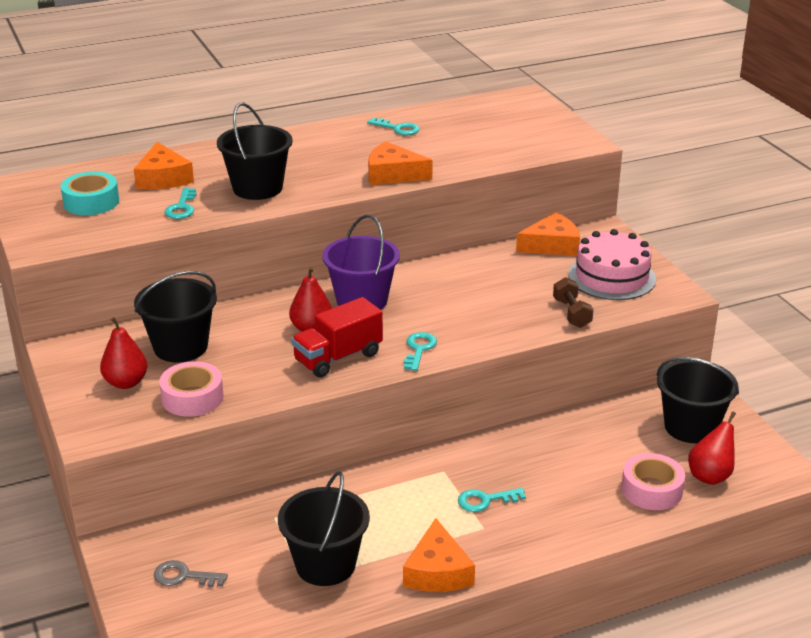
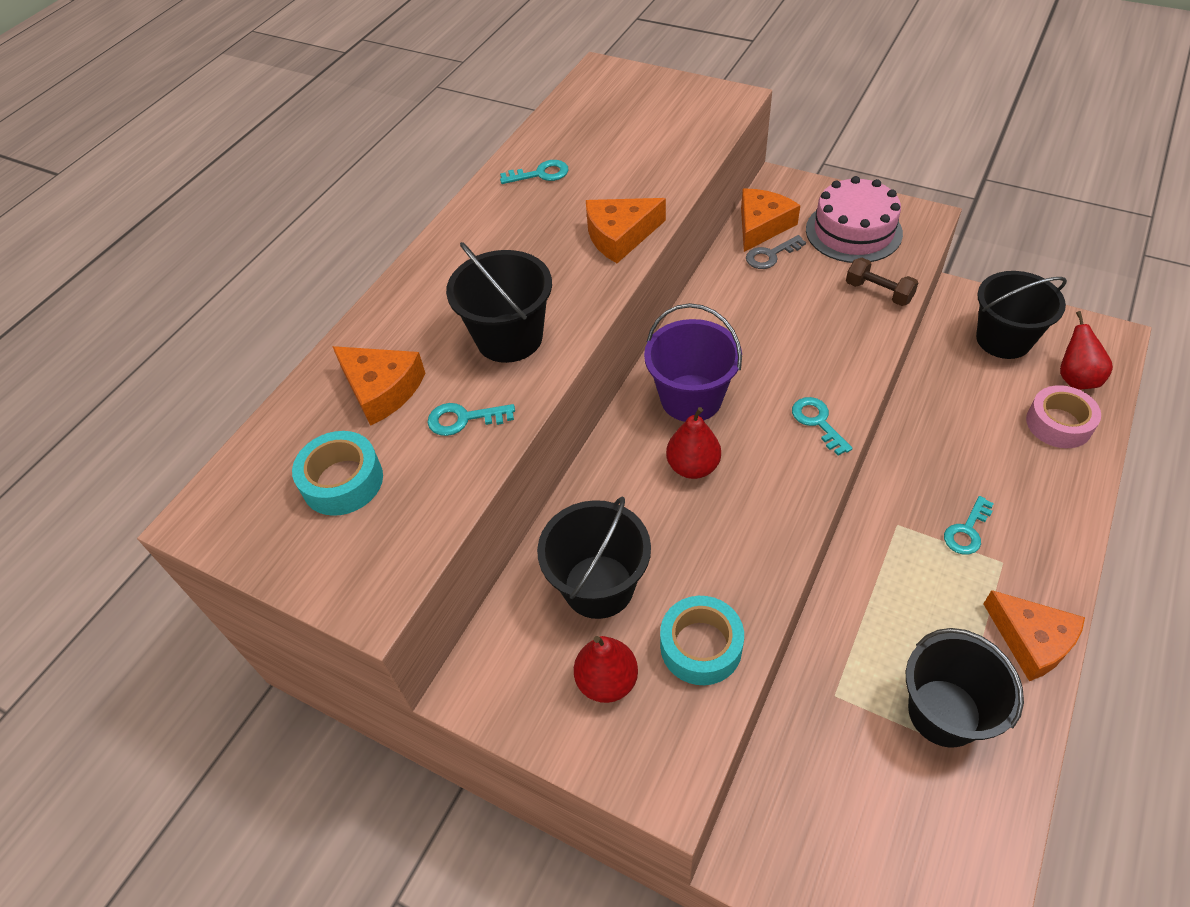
camera: 35 degrees left, 20 degrees up
(182, 207) = (464, 419): turquoise key -> turquoise key turned 120 degrees clockwise
(184, 576) = (851, 840): grey key -> grey key (771, 255)
(192, 398) = (701, 646): pink tape -> turquoise tape
(338, 357) = (764, 485): red truck -> none

